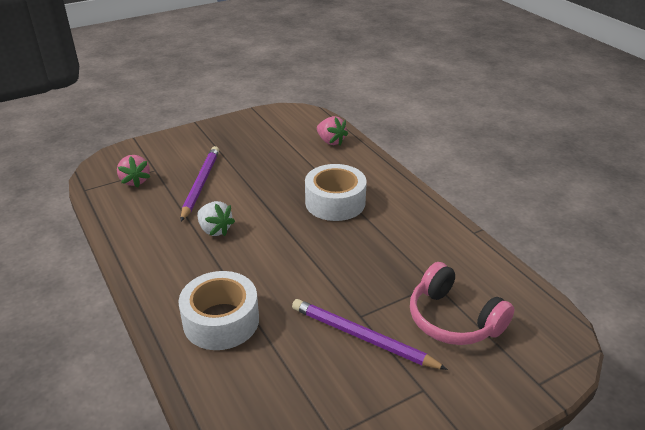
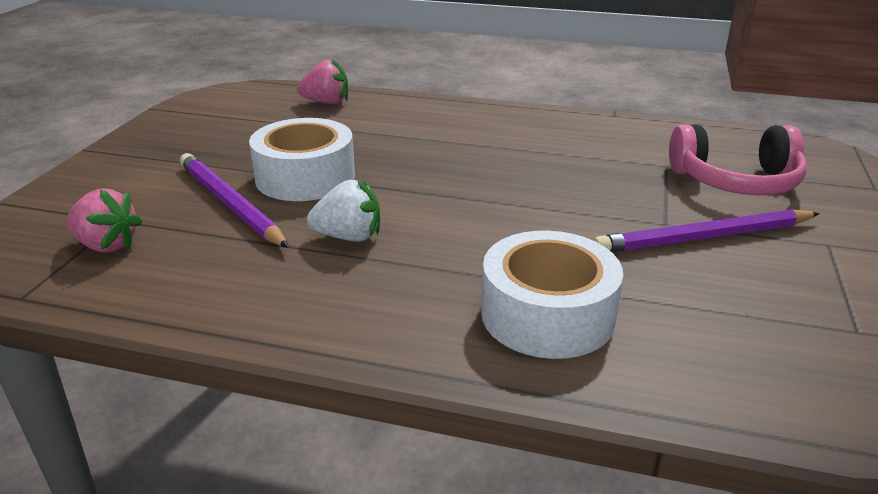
camera: 45 degrees left, 5 degrees down
(335, 202) = (441, 148): white tape -> white tape (305, 177)

